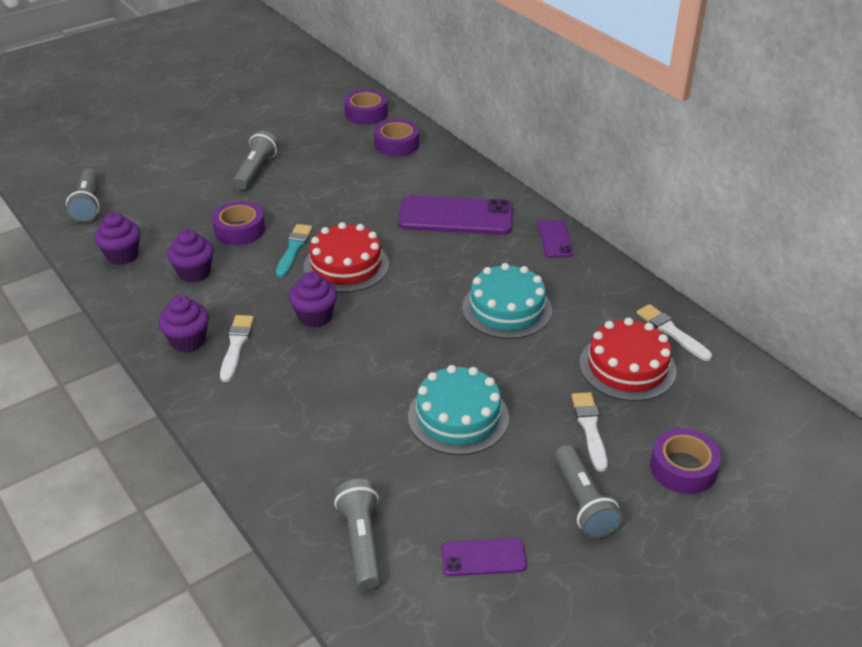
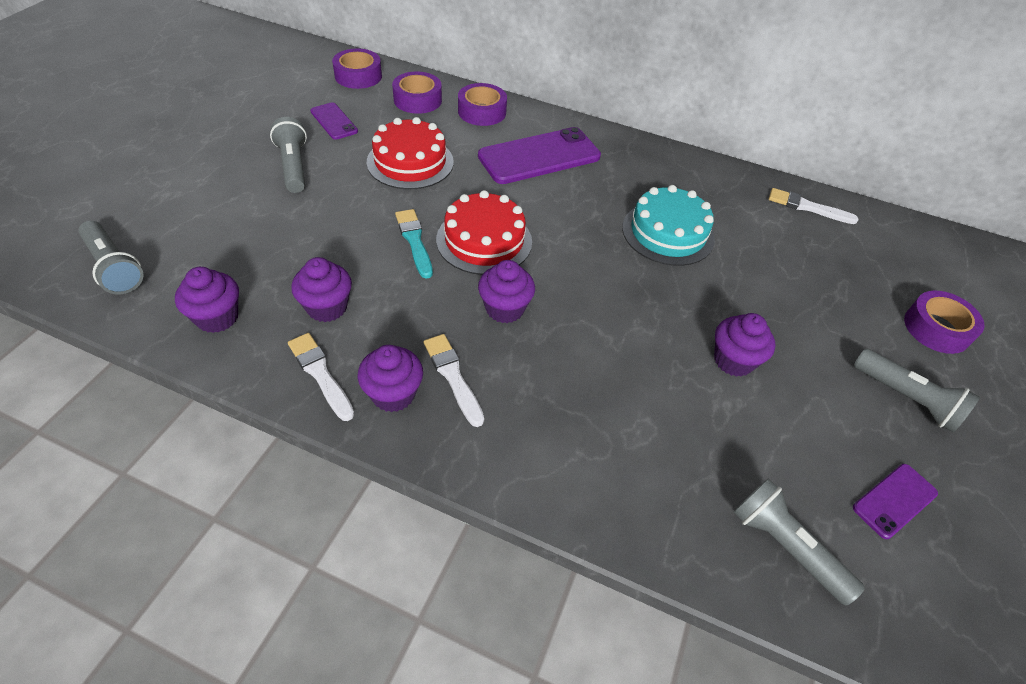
camera: 35 degrees left, 10 degrees up
(239, 230) = (335, 239): purple tape -> purple tape (482, 112)
(458, 416) = (733, 360): turquoise cake -> purple cupcake
(555, 239) = (642, 152): purple phone -> purple phone (334, 121)
(590, 428) = (840, 322): white brush -> white brush (320, 374)
(627, 367) = (809, 252): red cake -> red cake (410, 162)

